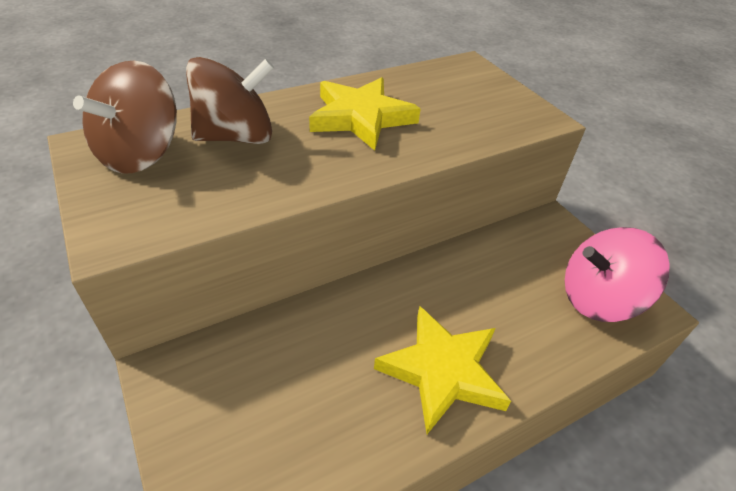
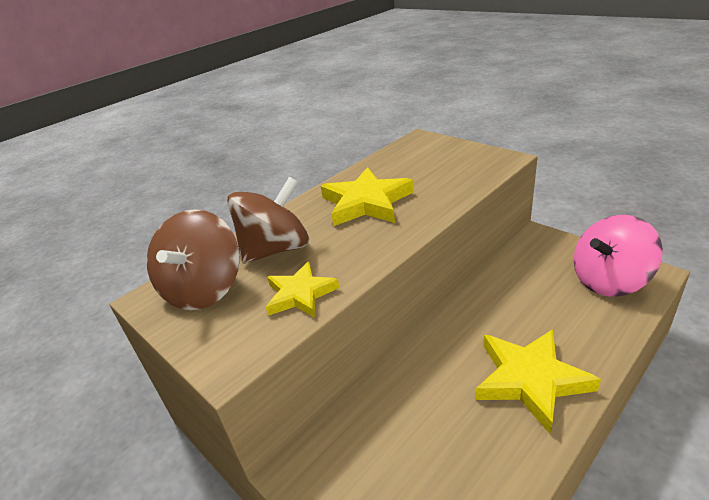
camera: 10 degrees left, 10 degrees down
(227, 193) = (300, 294): none -> yellow star

